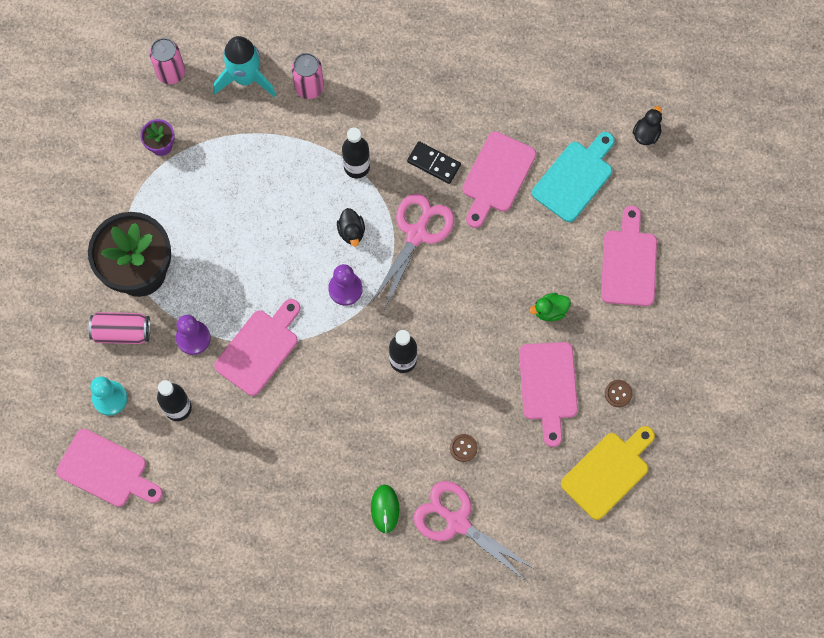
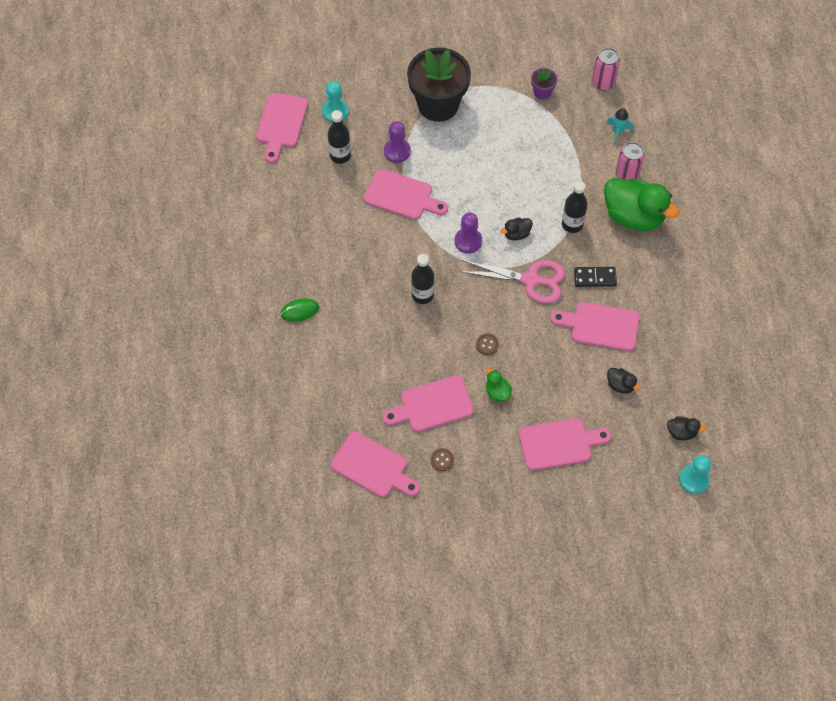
camera: 75 degrees right, 10 degrees down
(122, 332) = (388, 106): pink can -> none
(245, 78) = (618, 131): turquoise rocket -> turquoise rocket, size x0.55
(365, 97) = (633, 216): none -> green duck
(434, 163) = (595, 278): black domino -> black domino turned 75 degrees clockwise
(457, 522) = (302, 364): pink scissors -> none
(463, 448) = (363, 354): brown button -> brown button (487, 344)
(575, 178) = (620, 385): turquoise cutting board -> black duck
(608, 472) = (372, 466): yellow cutting board -> pink cutting board
(703, 139) = (694, 479): none -> turquoise pawn

